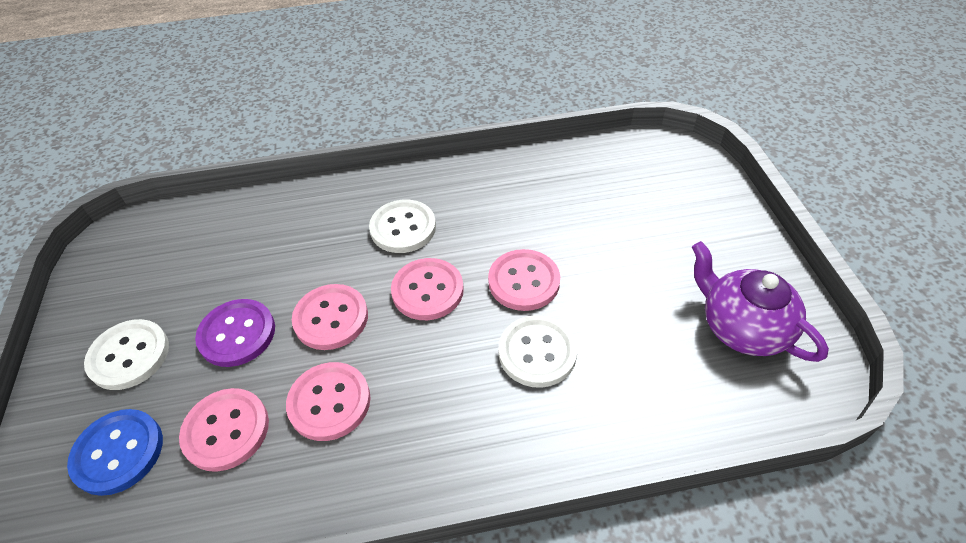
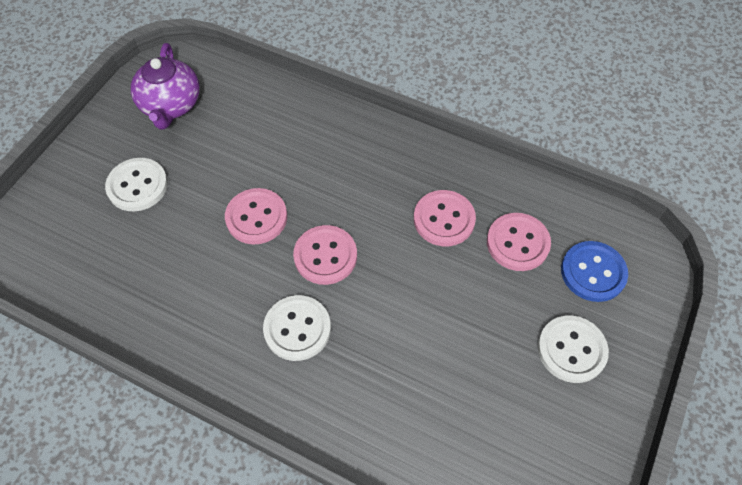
camera: 145 degrees left, 10 degrees up
(237, 334) = (482, 314): purple button -> none
(331, 318) = (408, 280): pink button -> none
(537, 352) = (297, 167): white button -> white button (137, 186)

